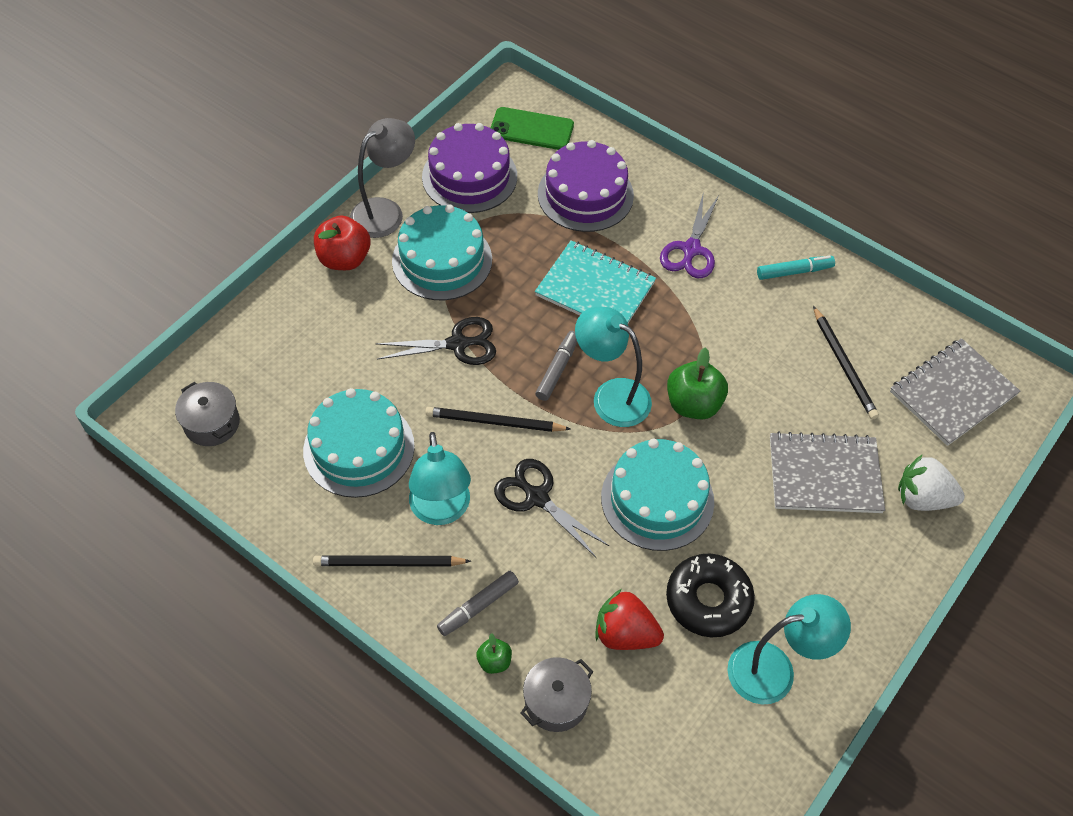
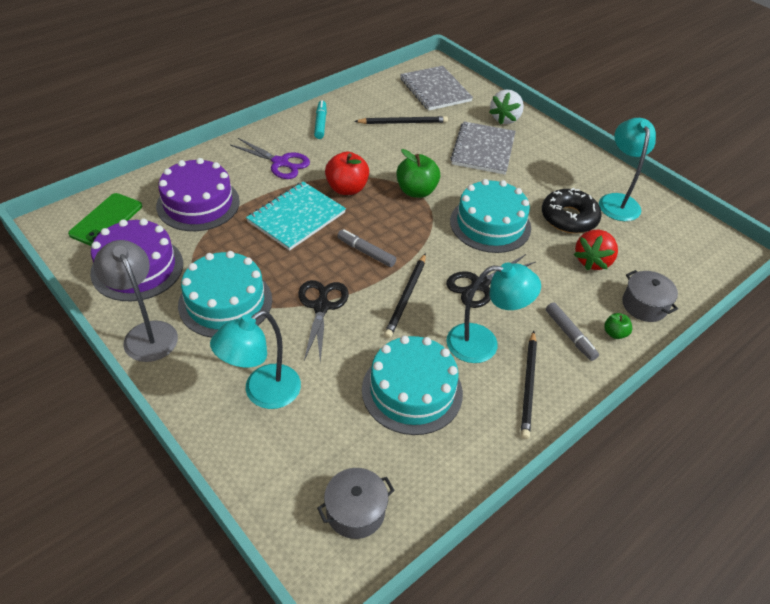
camera: 80 degrees left, 10 degrees down
(344, 259) = (190, 373): red apple -> red apple (347, 189)
(611, 396) = (398, 229): turquoise lamp -> turquoise lamp (262, 393)

